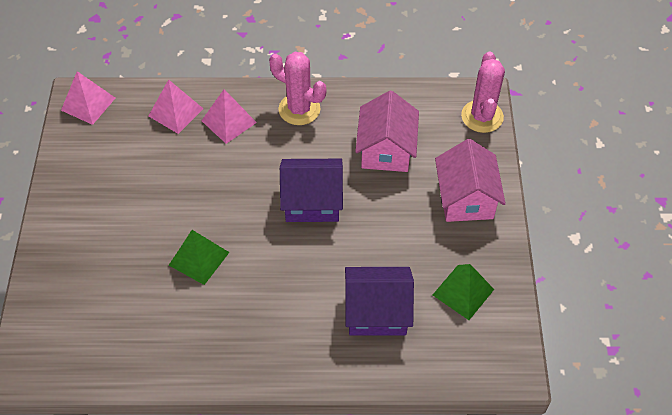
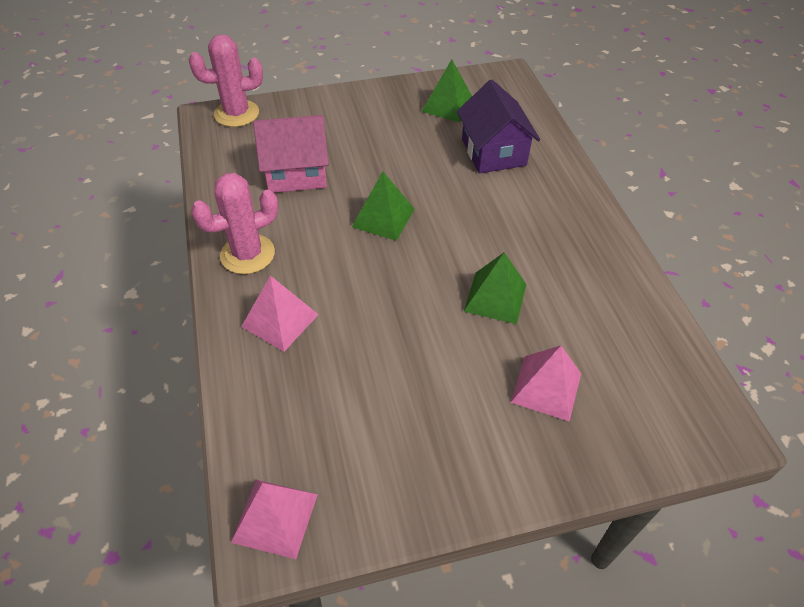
camera: 105 degrees left, 5 degrees down
(176, 112) = (273, 386): pink pyramid -> pink pyramid (546, 387)
(299, 109) = (247, 254): pink cactus -> pink cactus turned 45 degrees clockwise
(312, 202) = (383, 218): purple house -> green pyramid
(466, 199) = (344, 114): pink house -> none

